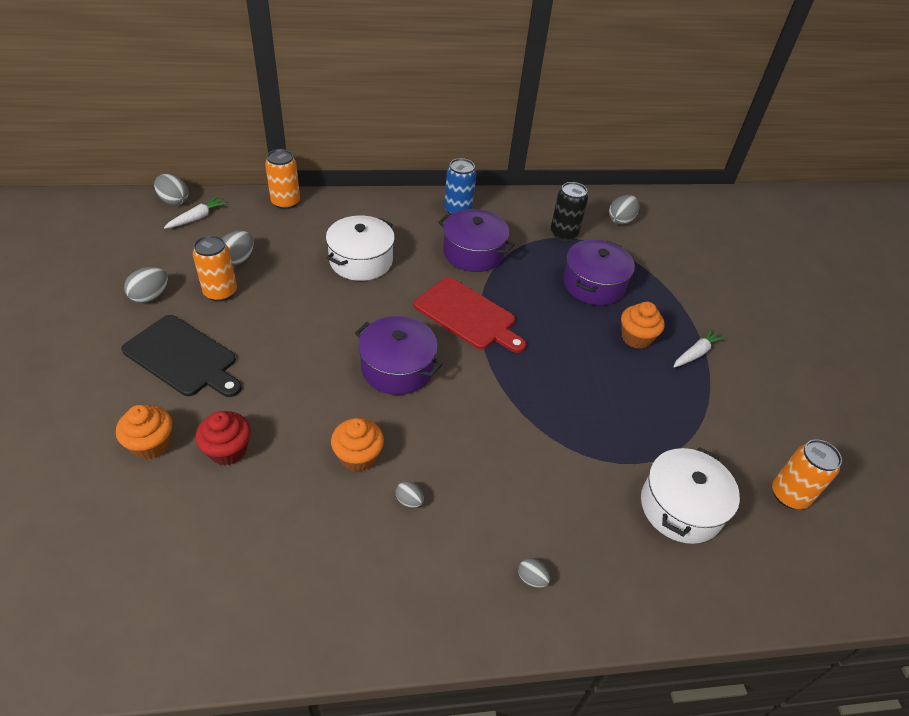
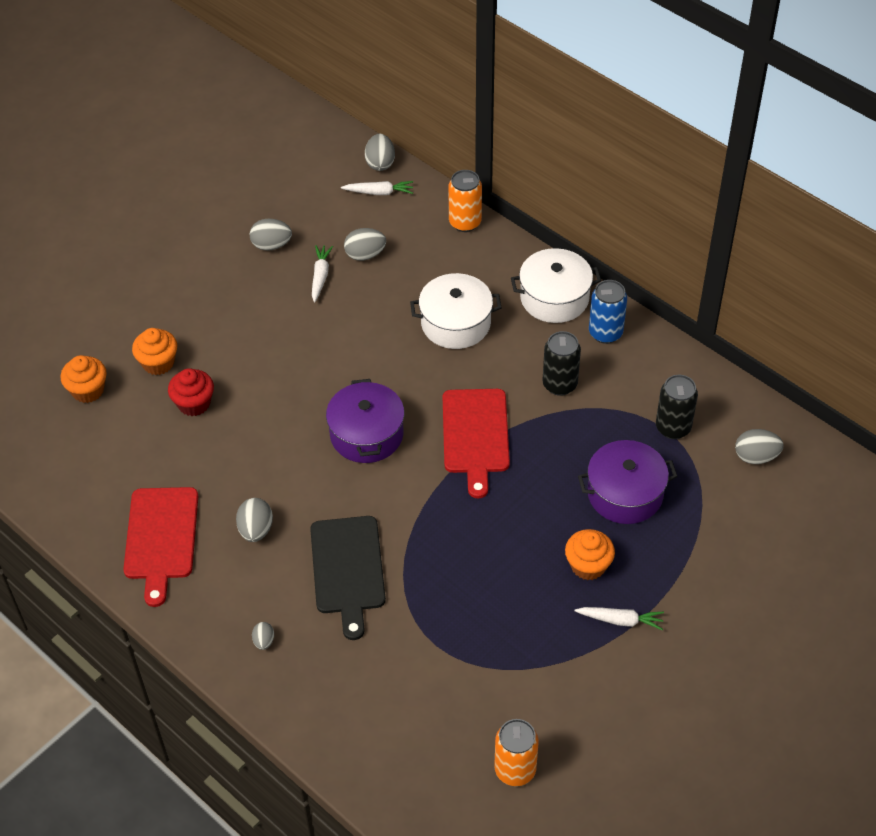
camera: 55 degrees right, 5 degrees up
(183, 357) = (240, 313): black cutting board -> black cutting board (347, 569)
(220, 292) = (320, 276): orange can -> white carrot
(338, 580) = (161, 538): none -> red cutting board
(358, 456) = (262, 474): orange cupcake -> orange cupcake (88, 390)
(409, 500) = (256, 530): grey egg -> grey egg, size x1.70
(473, 253) = (559, 384): purple pot -> black can
(681, 507) = (422, 699): white pot -> white pot (554, 298)

